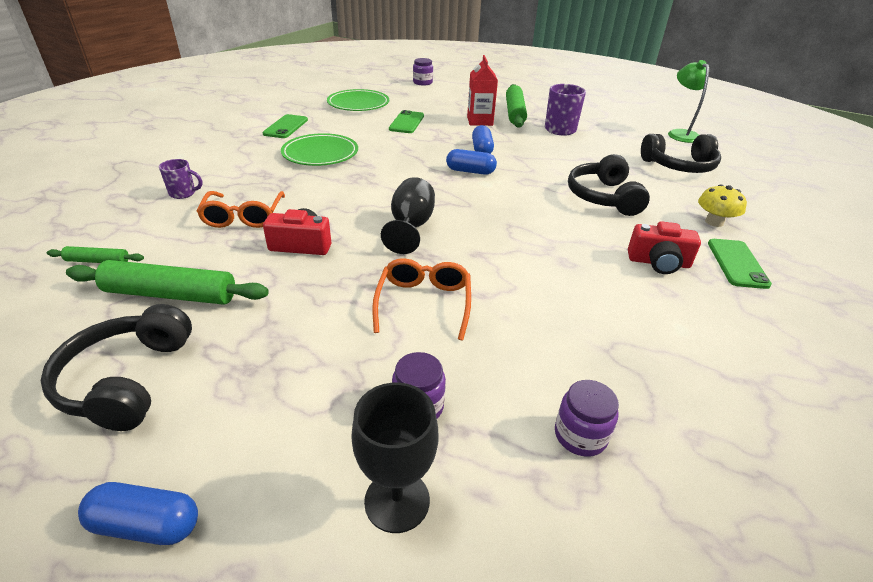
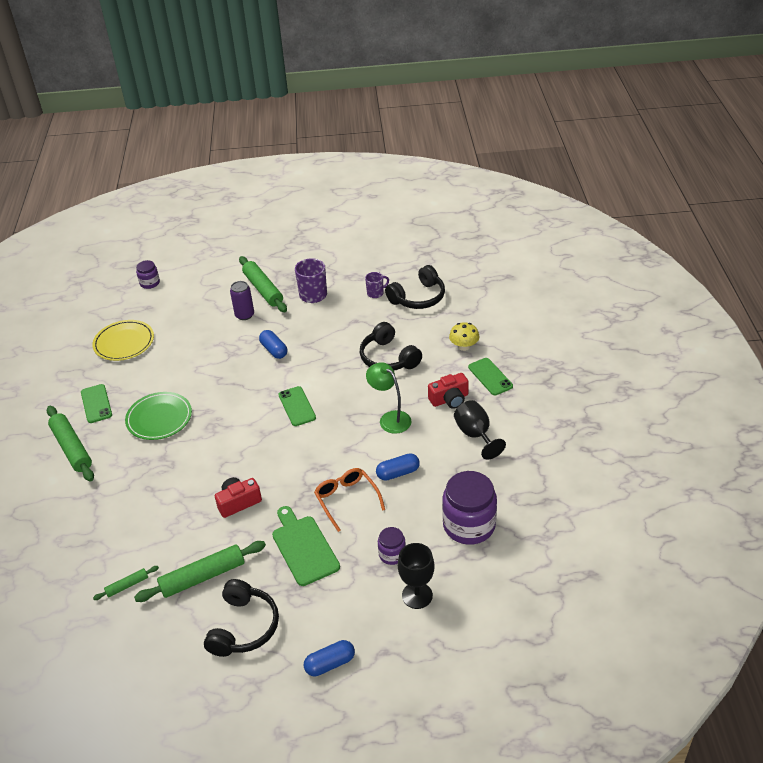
camera: 30 degrees left, 5 degrees up
(127, 380) = (243, 627): black headphones -> black headphones turned 135 degrees counterclockwise
(183, 193) = (107, 509): purple mug -> purple mug (376, 293)
(226, 144) = (72, 448): none -> green rolling pin
(243, 217) = (175, 504): orange glasses -> none
(313, 327) = (304, 547): none -> green cutting board
(358, 104) = (124, 343): green plate -> yellow plate
(406, 122) = (189, 347): green phone -> green phone (297, 406)
(410, 227) = (290, 451): black goblet -> black goblet (475, 435)
(470, 171) = (285, 378): blue capsule -> blue capsule (398, 473)
(480, 121) = (244, 315): red carton -> purple can
(580, 435) = (469, 525): purple jar -> purple jar, size x1.97
(680, 134) = (400, 256): green lamp -> green lamp (390, 418)

